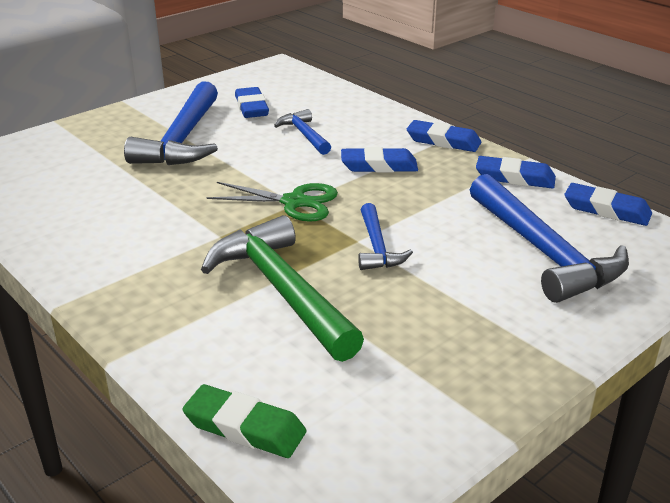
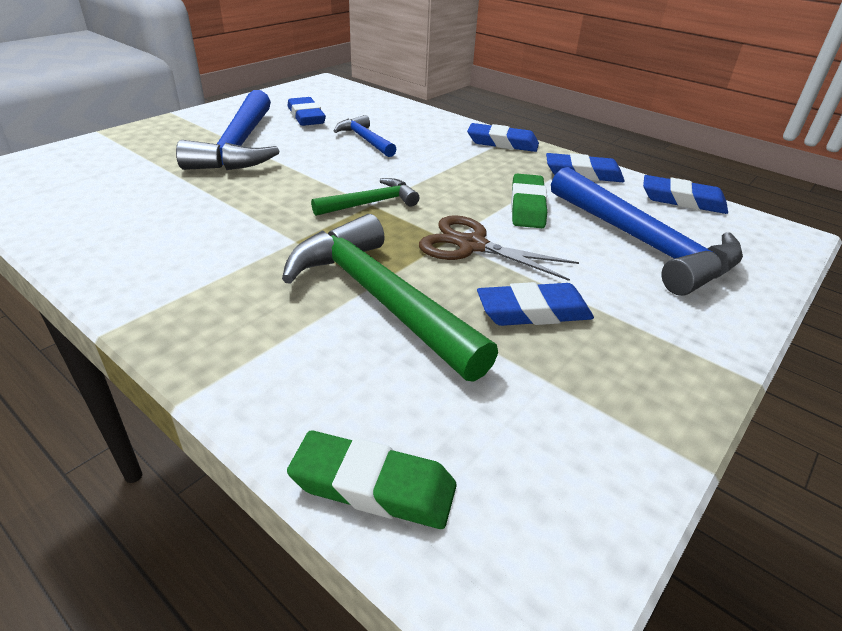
camera: 10 degrees left, 5 degrees up
(295, 202) = (371, 203): green scissors -> green hammer
(377, 247) = (471, 245): blue hammer -> brown scissors
(379, 166) = (447, 166): blue eraser -> blue eraser (533, 311)
(444, 210) = (527, 206): none -> green eraser

